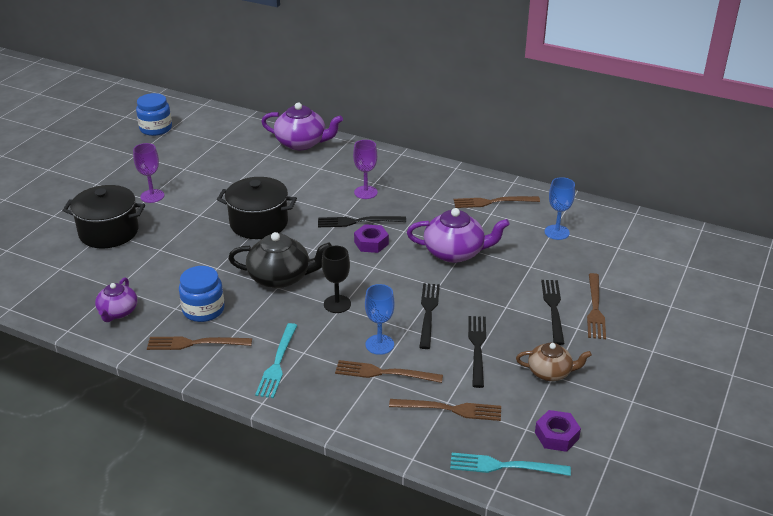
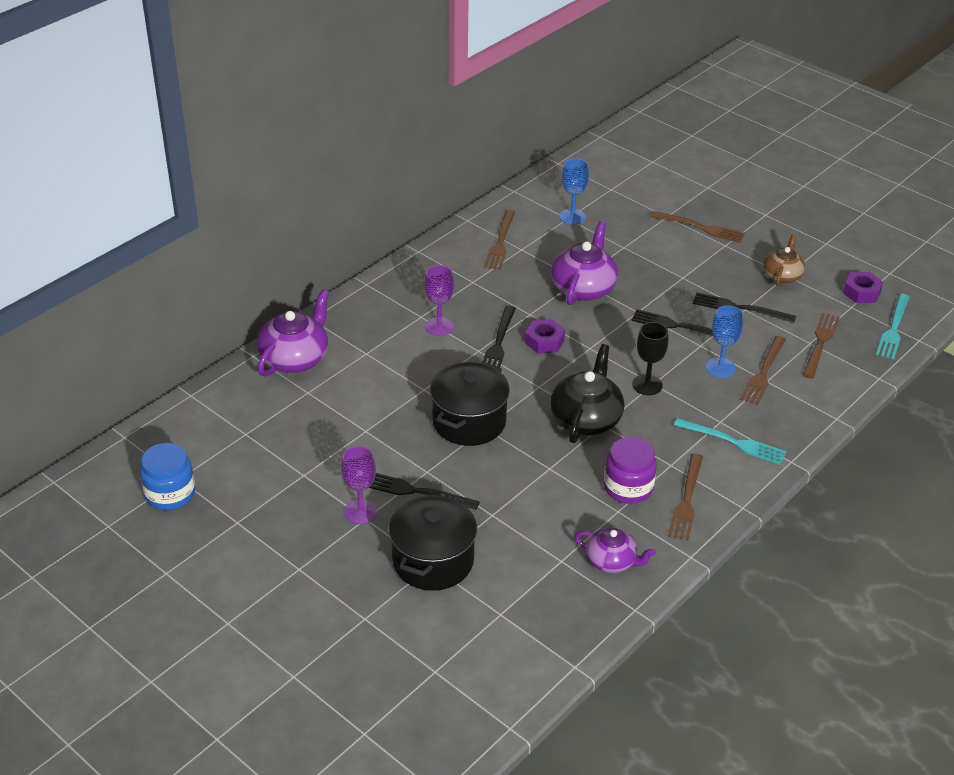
camera: 75 degrees left, 5 degrees up
(203, 310) = (628, 487): blue jar -> purple jar
(553, 308) = (693, 250): black fork -> black fork (416, 492)

